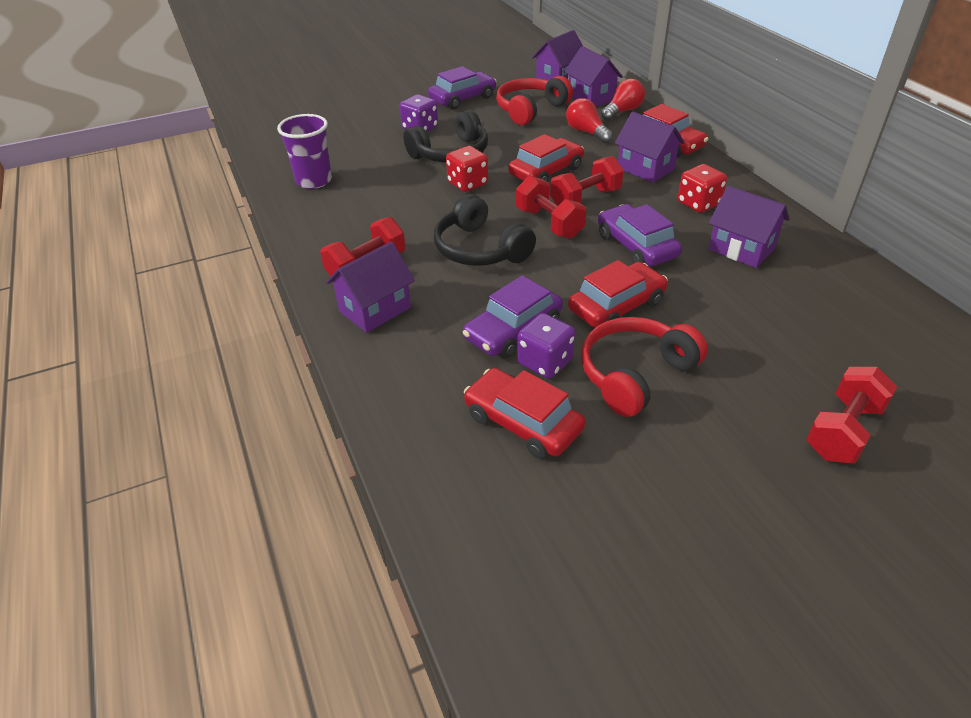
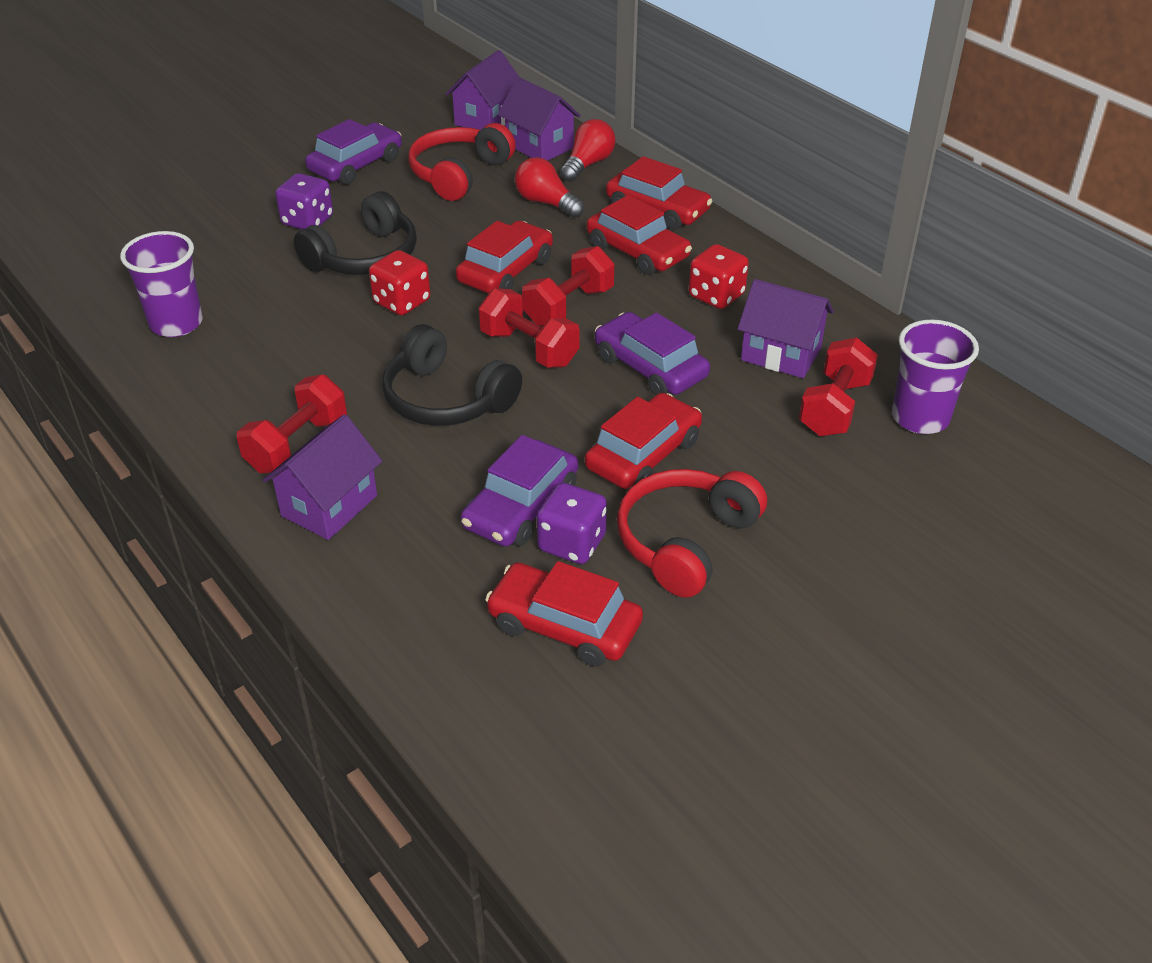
camera: 15 degrees left, 0 degrees up
(645, 169) = (638, 251): purple house -> red car
(843, 431) = (934, 572): red dumbbell -> red dumbbell (835, 408)
(849, 309) = (920, 418): none -> purple cup

